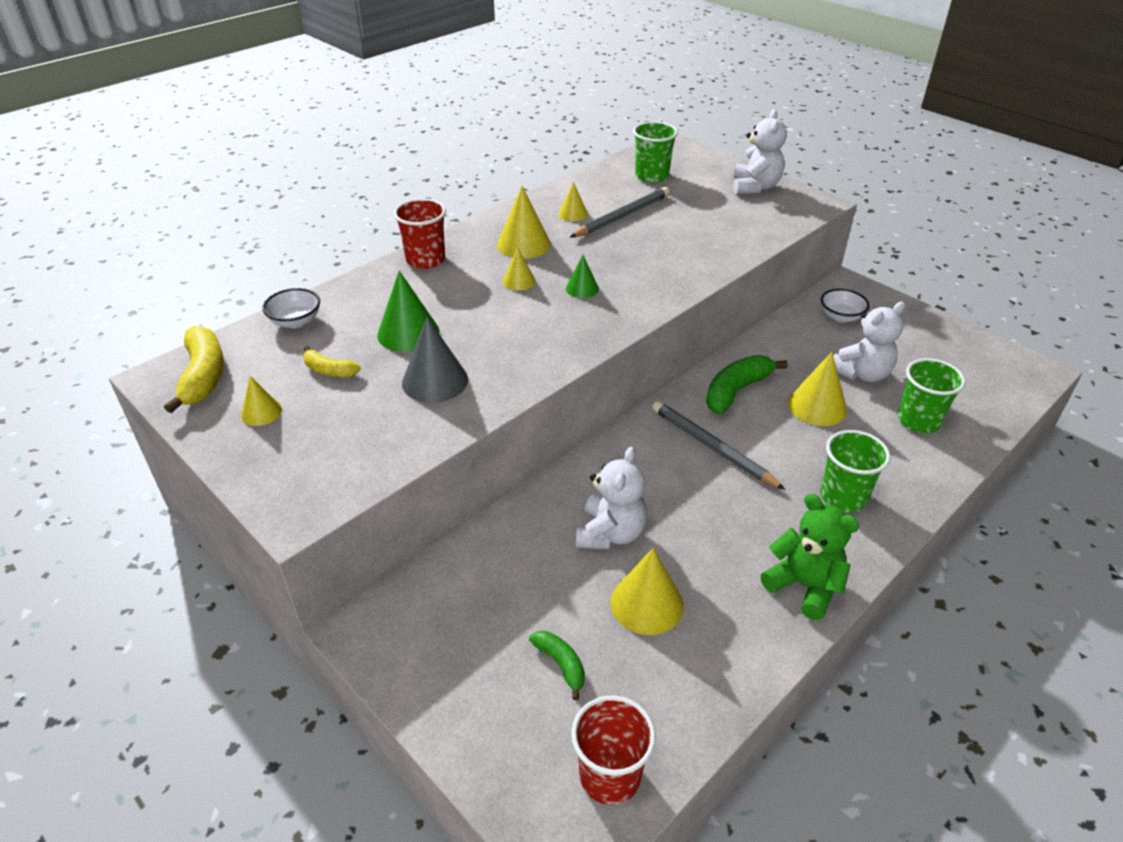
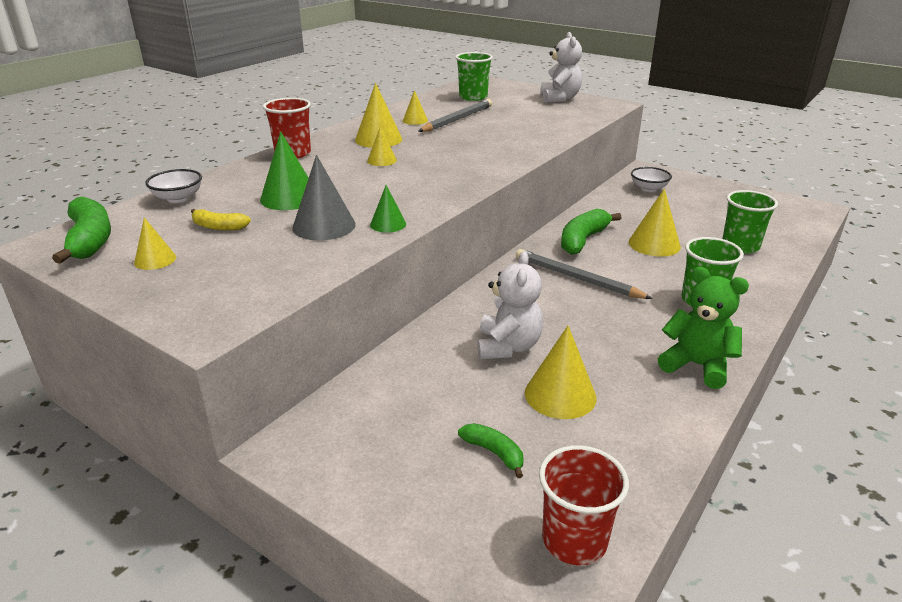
camera: 10 degrees left, 10 degrees down
(203, 376) = (90, 240): yellow banana -> green banana
(582, 288) = (439, 161): green cone -> green cone (388, 224)
(862, 373) = (681, 221): white teddy bear -> none

